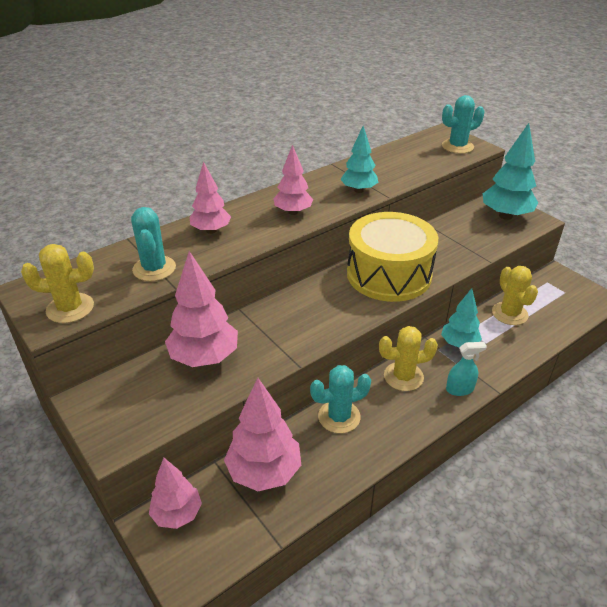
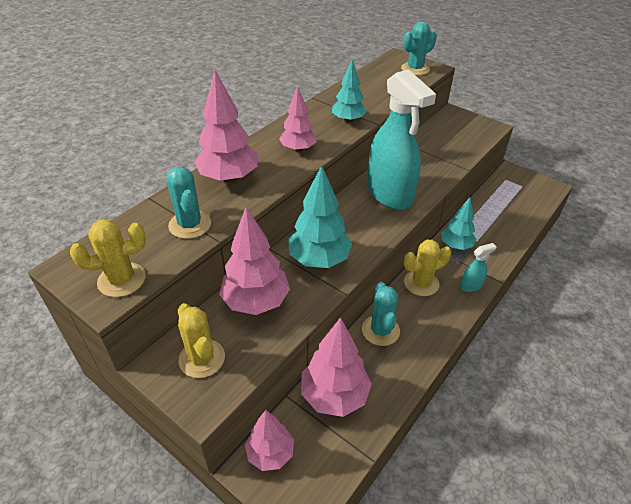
camera: 15 degrees left, 5 degrees up
(211, 230) = (229, 178): pink tree -> pink tree, size x1.55
(339, 417) = (380, 330): turquoise cactus -> turquoise cactus turned 60 degrees counterclockwise
(389, 274) = (389, 194): yellow drum -> turquoise spray bottle
(505, 216) = (465, 126): turquoise tree -> turquoise tree (319, 260)
(509, 314) = (486, 212): yellow cactus -> yellow cactus (202, 358)

